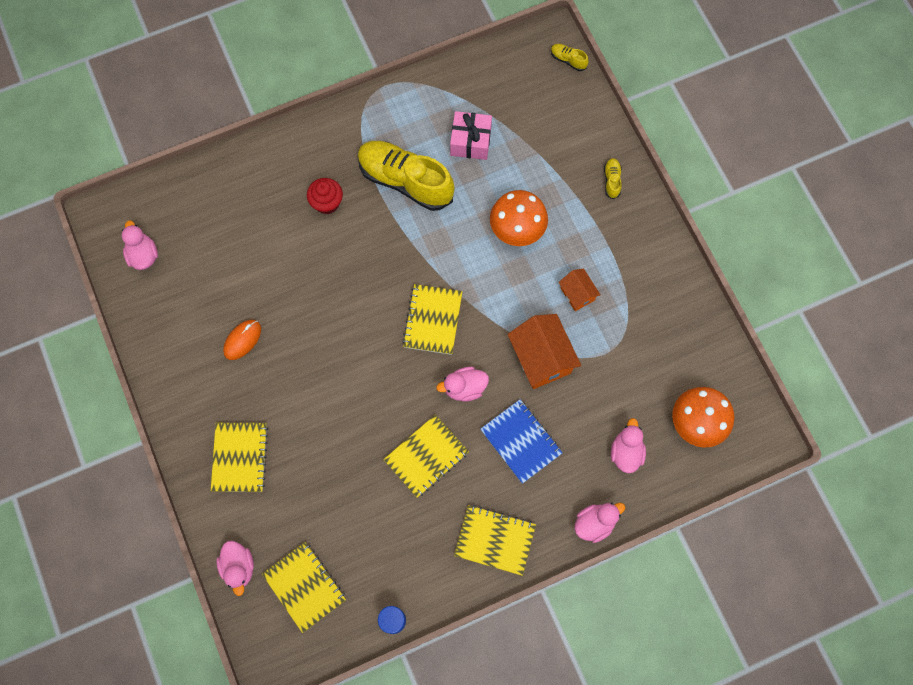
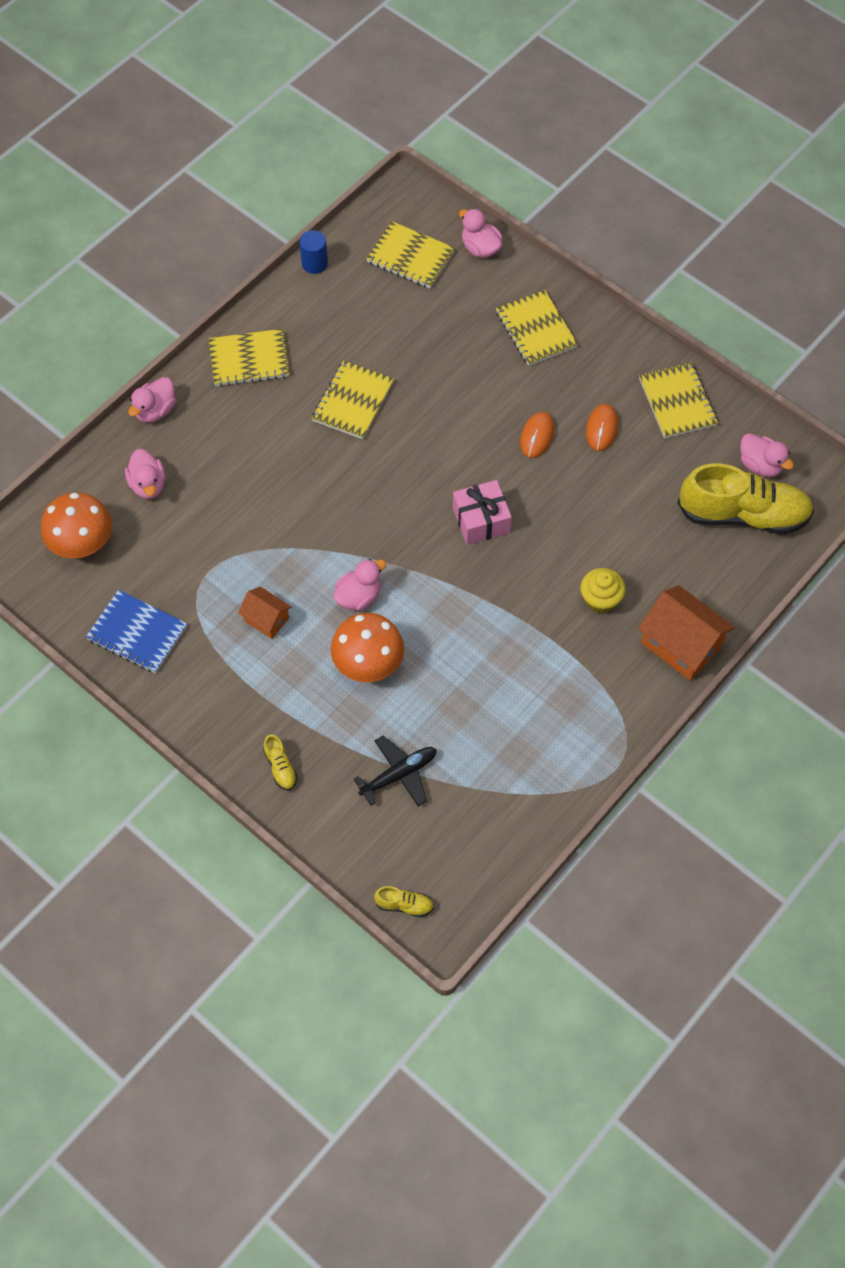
camera: 155 degrees right, 10 degrees down
(296, 356) = (537, 436): none -> orange mouse
(327, 203) = (600, 600): red cupcake -> yellow cupcake
(405, 181) = (526, 662): yellow shoe -> yellow shoe (743, 514)
(433, 320) = (413, 528): yellow notebook -> yellow notebook (677, 402)
(464, 388) = (345, 477): pink duck -> pink duck (359, 596)
(470, 141) = (474, 742): pink gift -> pink gift (481, 520)
(521, 441) = (263, 452): blue notebook -> blue notebook (137, 633)
(532, 142) = (399, 774): none -> black plane
(541, 358) = (277, 538): orange house -> orange house (681, 645)

